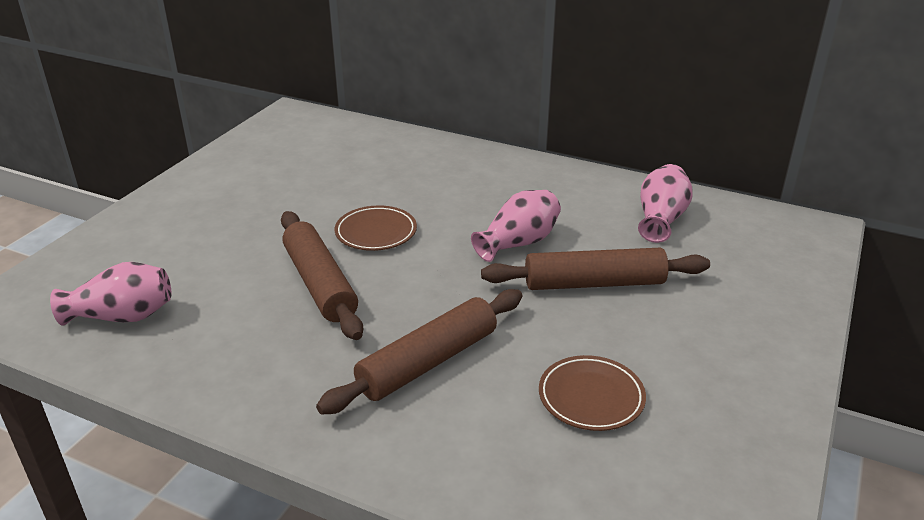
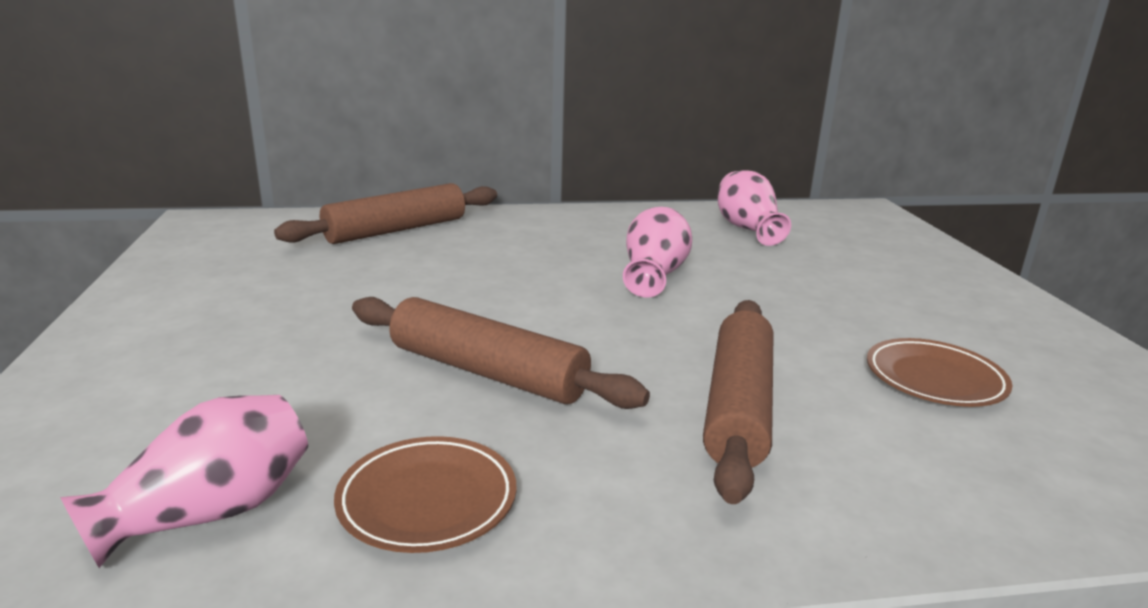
camera: 35 degrees left, 10 degrees down
(376, 232) = (483, 304): brown plate -> brown plate (427, 500)
(594, 283) = (776, 288): brown rolling pin -> brown rolling pin (396, 230)

